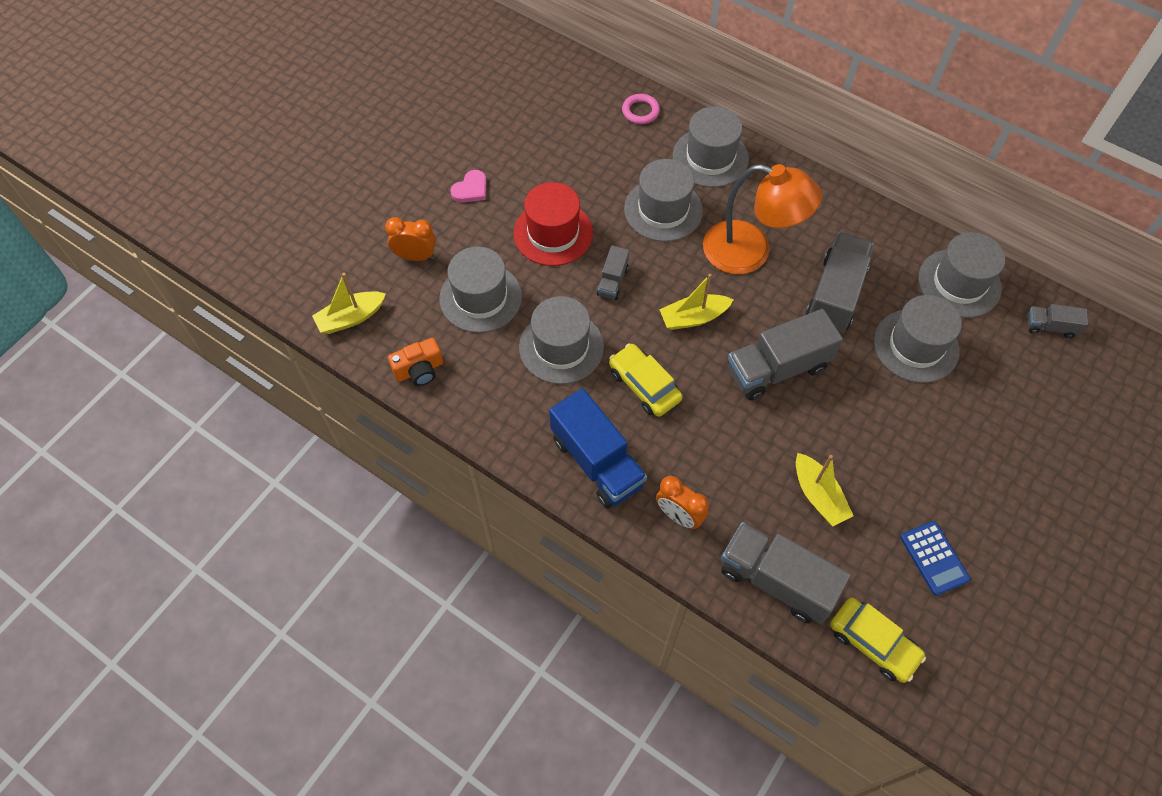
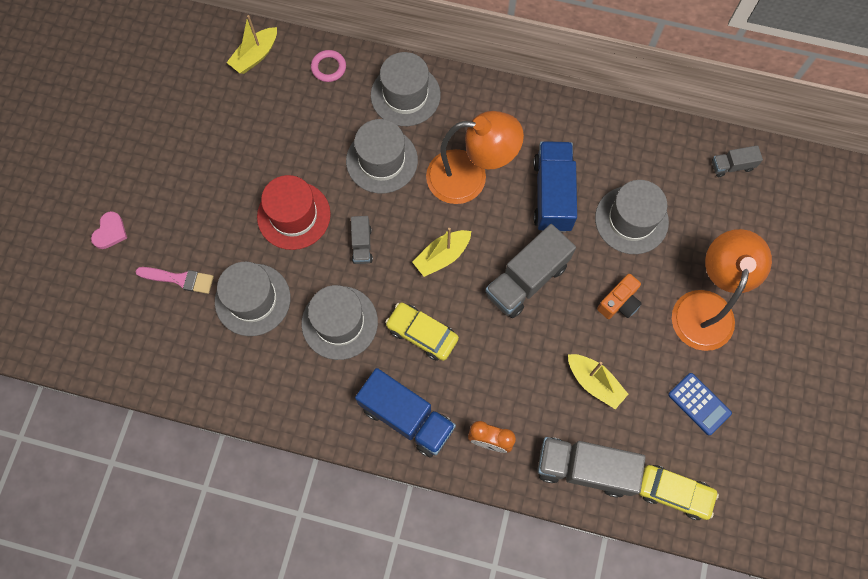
camera: 20 degrees left, 10 degrees up
(351, 318) = (144, 359): yellow boat -> yellow boat (255, 56)
(415, 256) = (179, 279): orange clock -> pink brush
(419, 370) = (224, 387): orange camera -> orange camera (619, 302)
(471, 189) = (204, 196): pink heart -> pink heart (110, 232)
(835, 295) = (552, 195): grey truck -> blue truck
(959, 283) = (649, 149): grey hat -> none
(974, 459) = (705, 307): none -> orange lamp

